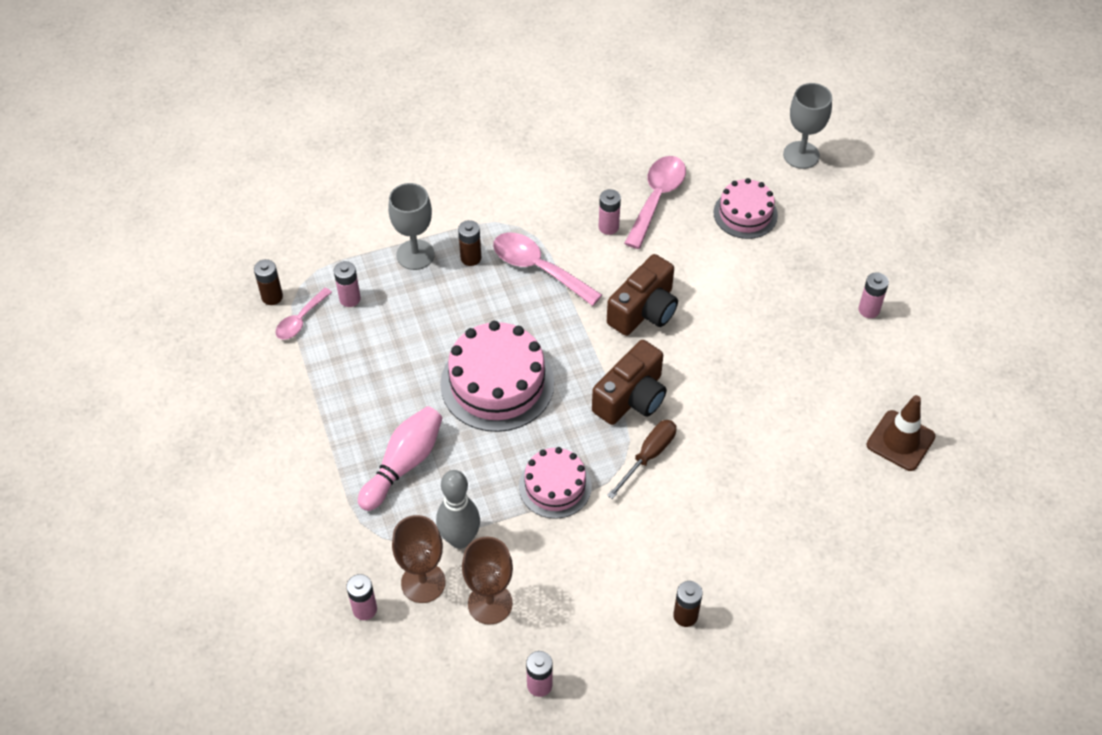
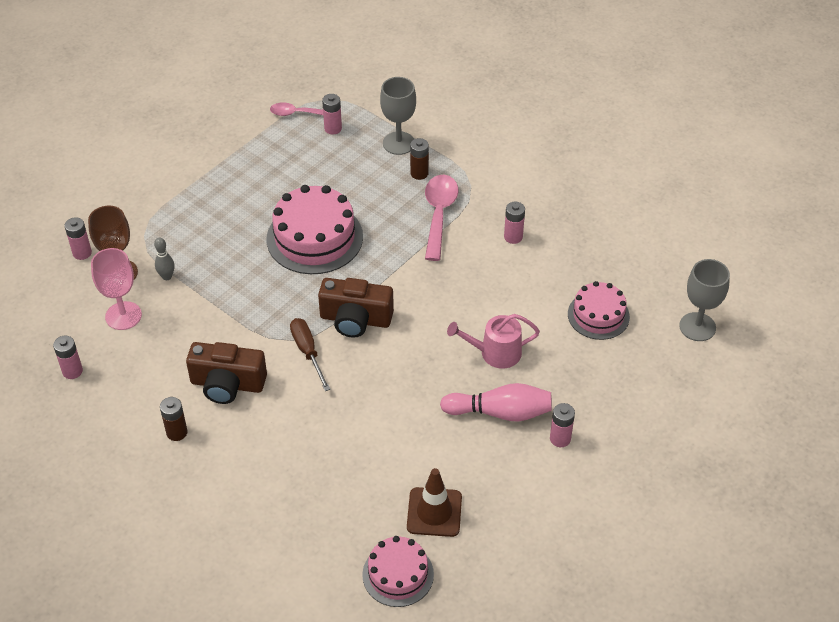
camera: 60 degrees right, 5 degrees down
(272, 297) = (305, 91): brown battery -> none
(403, 464) = (210, 220): pink bowling pin -> pink bowling pin (500, 412)
(460, 539) = (167, 276): grey bowling pin -> grey bowling pin, size x0.55
(490, 603) = (123, 316): brown goblet -> pink goblet
(555, 486) = (244, 309): pink cake -> pink cake (398, 574)
(644, 310) = (446, 292): brown camera -> brown camera (227, 384)
(648, 456) = (308, 352): brown screwdriver -> brown screwdriver turned 120 degrees counterclockwise
(656, 199) = (566, 253): pink spoon -> none
(742, 308) = (495, 353): none -> pink watering can

